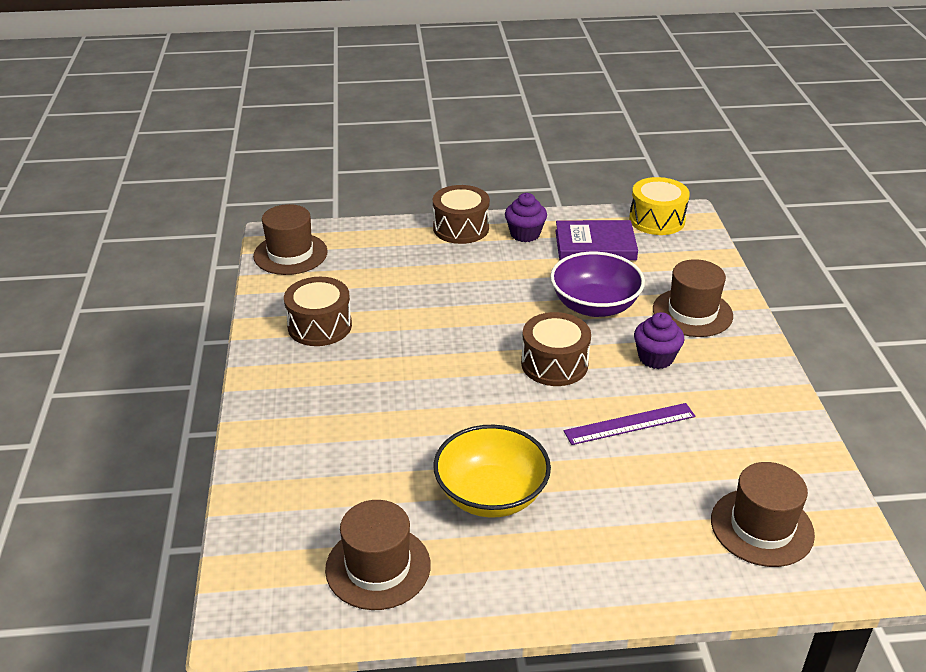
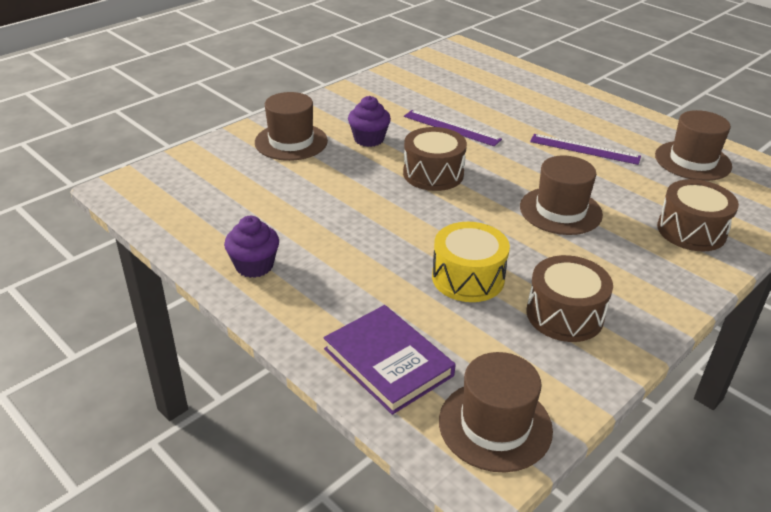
camera: 130 degrees left, 0 degrees up
(461, 228) = (287, 315): brown drum -> brown drum (691, 231)
(491, 495) = (584, 149): yellow bowl -> purple ruler
(594, 305) = (334, 183): purple bowl -> none
(595, 245) = (232, 217): purple book -> purple book (388, 362)
(657, 220) = (146, 200): yellow drum -> yellow drum (468, 278)
(762, 527) = (472, 73): brown hat -> brown hat (560, 211)

